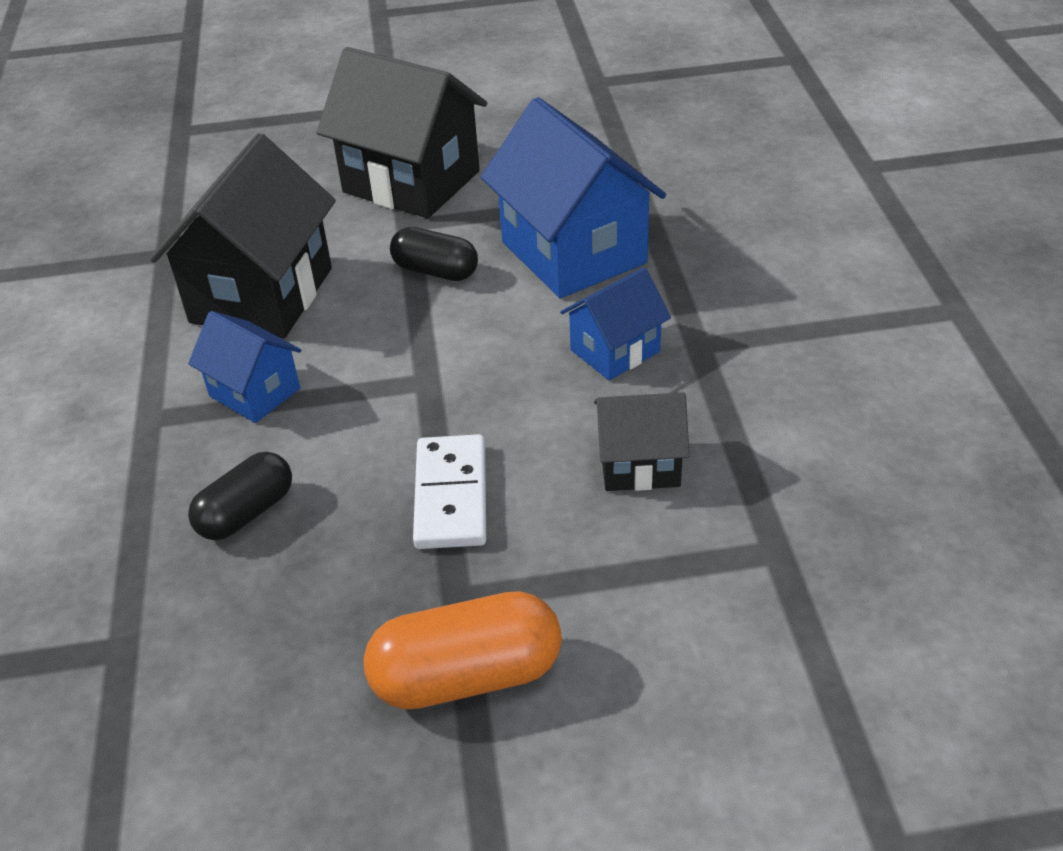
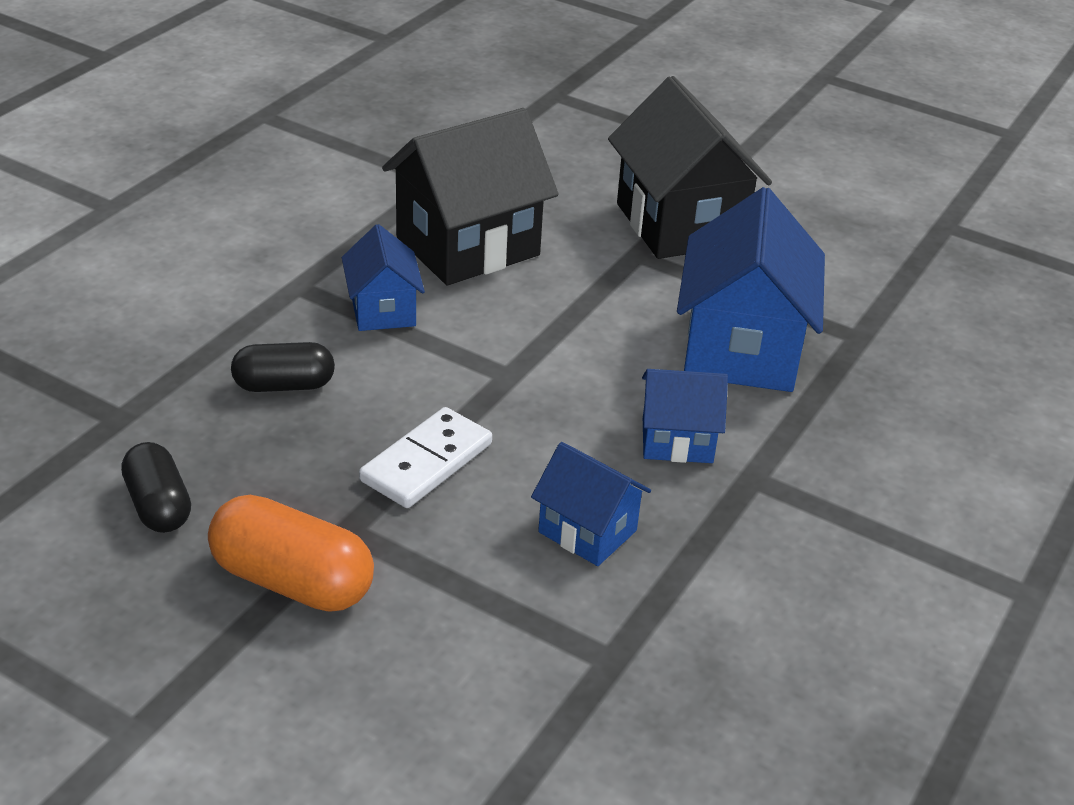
camera: 35 degrees right, 5 degrees down
(435, 271) = (614, 301): black capsule -> black capsule (158, 505)
(639, 465) = (587, 531): black house -> blue house

